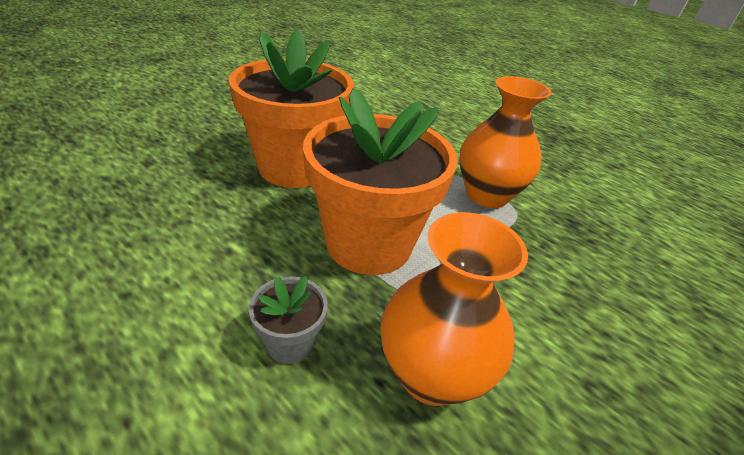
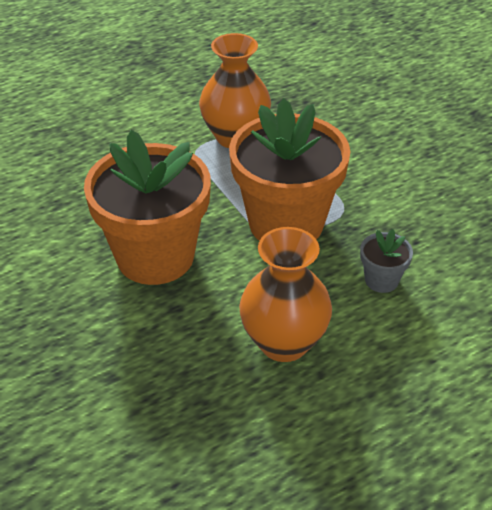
camera: 70 degrees left, 5 degrees up
(431, 374) = (413, 218): orange vase -> orange vase (284, 342)

